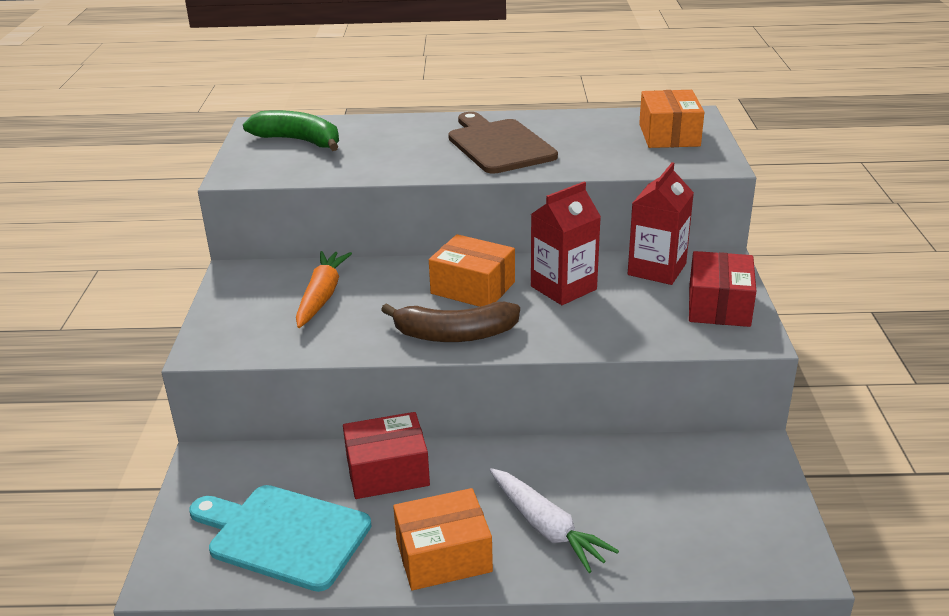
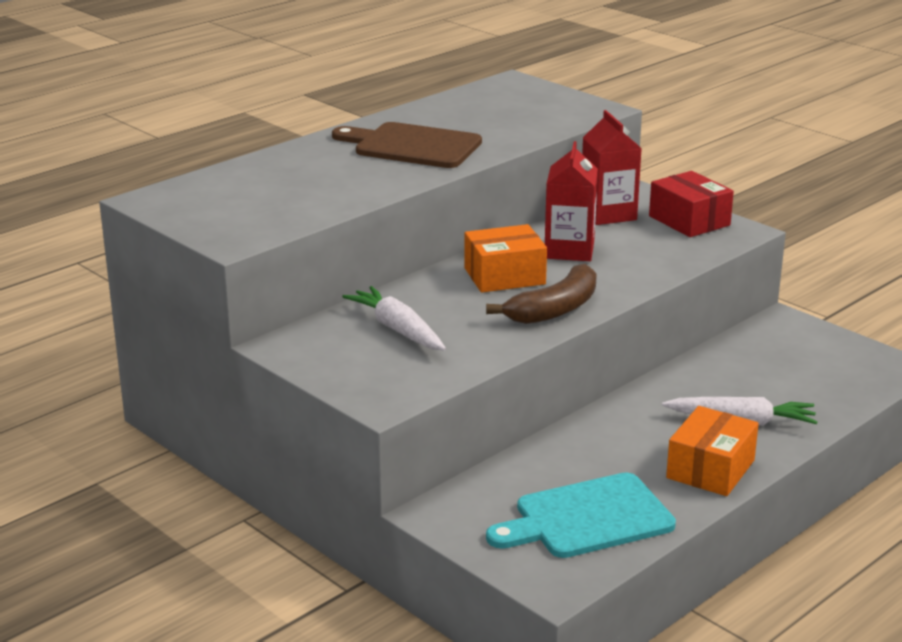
camera: 45 degrees left, 5 degrees down
(299, 141) = (224, 198): green banana -> none
(322, 296) = (397, 329): orange carrot -> white carrot
(387, 471) = (583, 447): red box -> none
(669, 135) = (526, 100): orange box -> none

